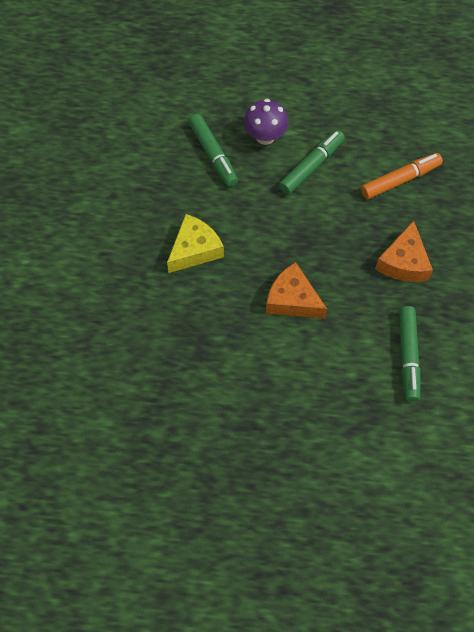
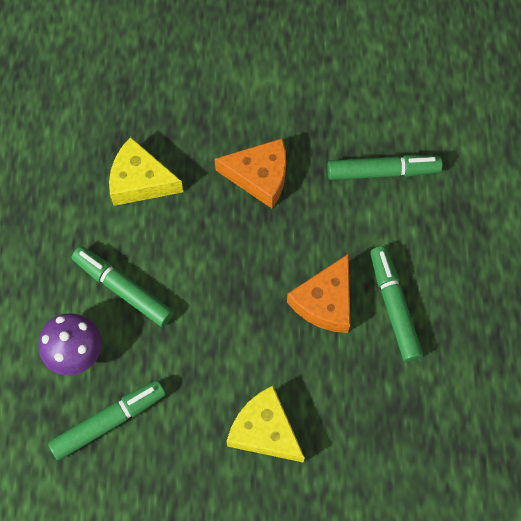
camera: 95 degrees left, 5 degrees up
(285, 350) = (394, 306): none -> green marker
(400, 180) = (140, 181): orange marker -> yellow cheese

